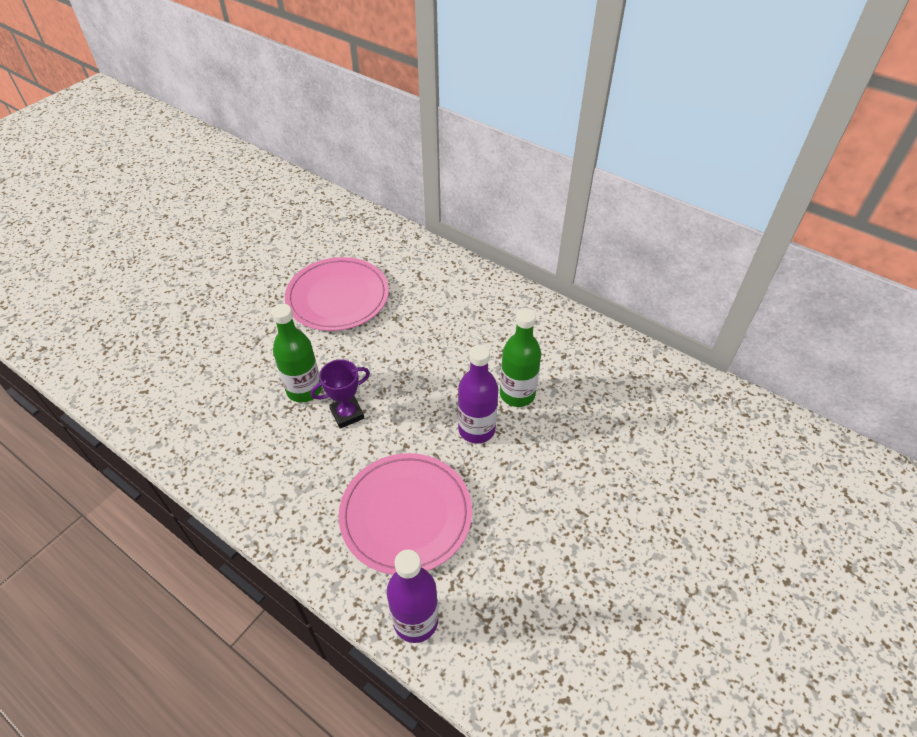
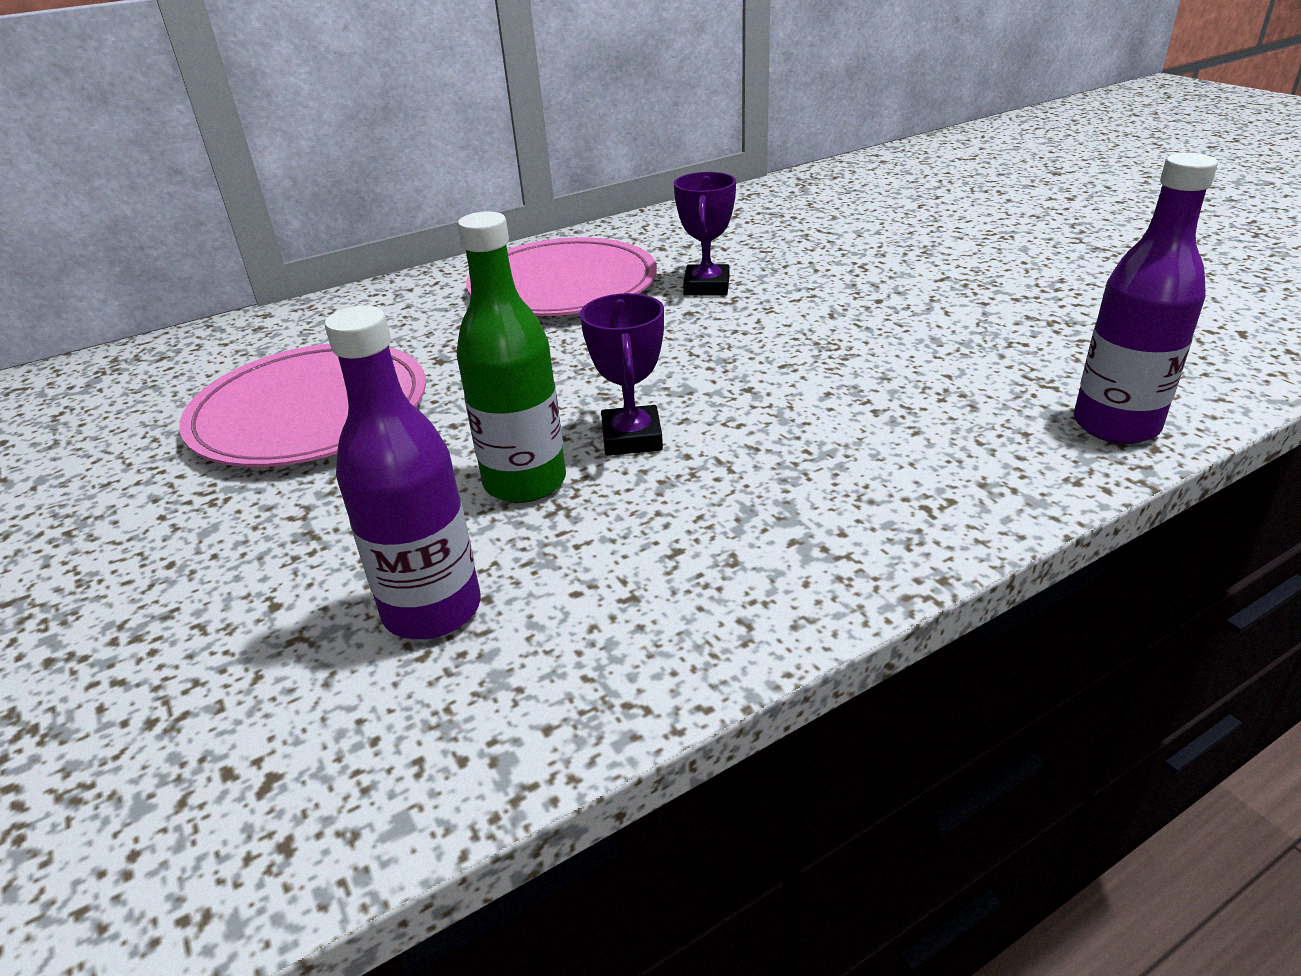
camera: 65 degrees left, 15 degrees down
(406, 514) = (898, 407): pink plate -> pink plate (563, 285)
(476, 429) = (754, 325): purple bottle -> purple bottle (432, 610)
(517, 394) = (707, 286): green bottle -> purple trophy

